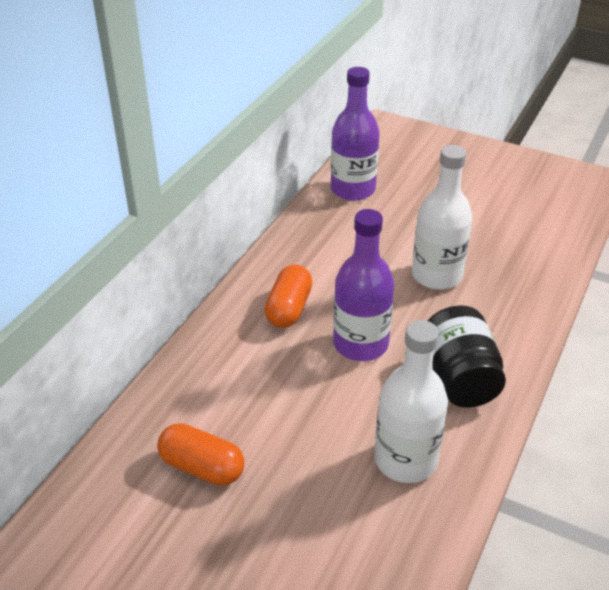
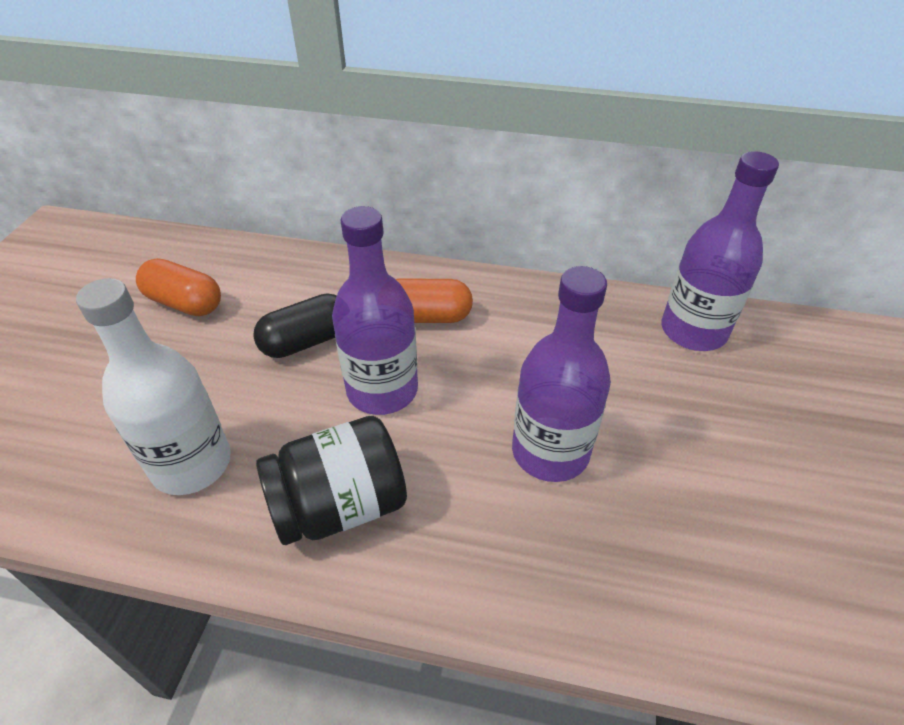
camera: 75 degrees right, 5 degrees up
(202, 467) = (185, 303): orange capsule -> orange capsule turned 75 degrees counterclockwise
(291, 382) = (307, 341): none -> black capsule
(436, 275) = (550, 452): white bottle -> purple bottle

